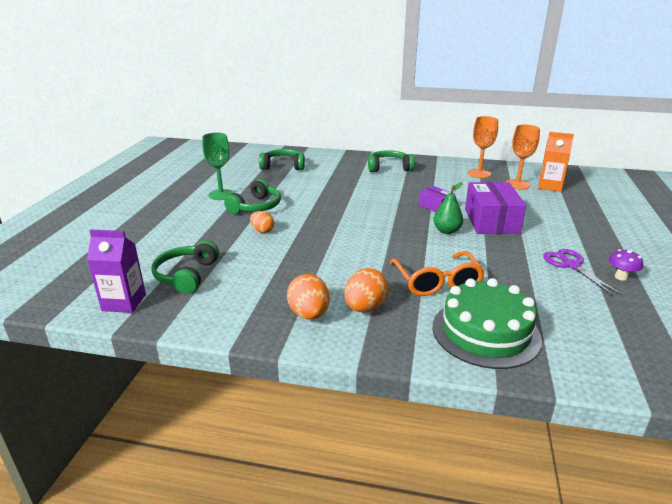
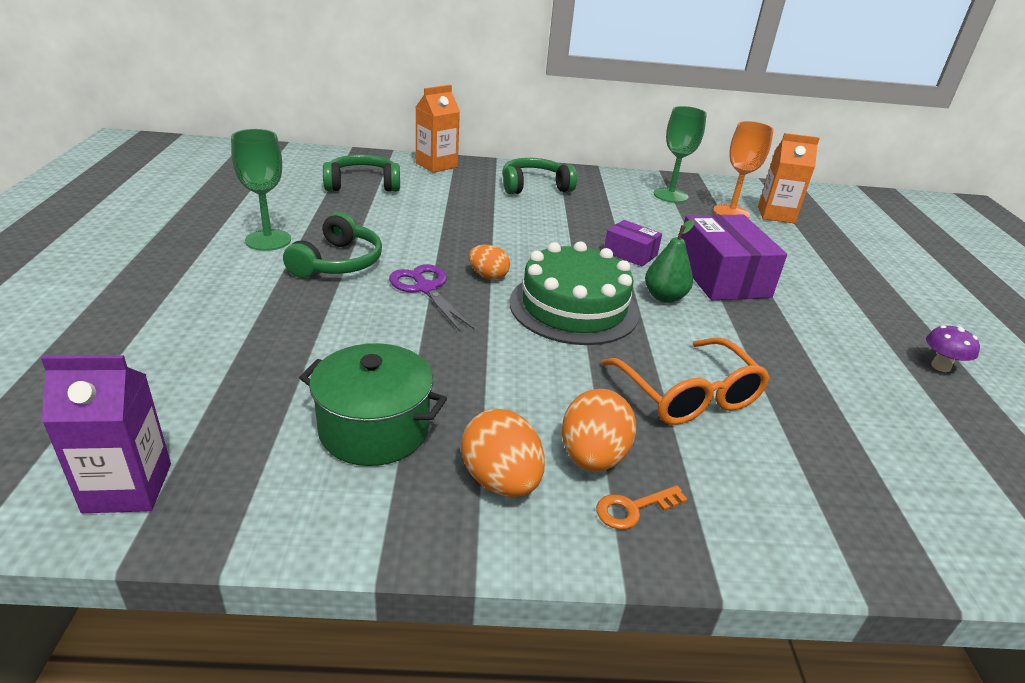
camera: 15 degrees left, 5 degrees up
(186, 275) = (245, 413): green headphones -> none
(250, 286) = (374, 429): none -> green pot
(262, 230) = (363, 309): orange egg -> orange egg (488, 276)
(331, 155) = (436, 165): none -> orange carton
(378, 333) = (633, 509): none -> orange key
(479, 173) = (670, 195): orange goblet -> green goblet
(485, 332) = (802, 489): green cake -> green cake (574, 307)
(571, 265) = (866, 350): purple scissors -> purple scissors (426, 288)

